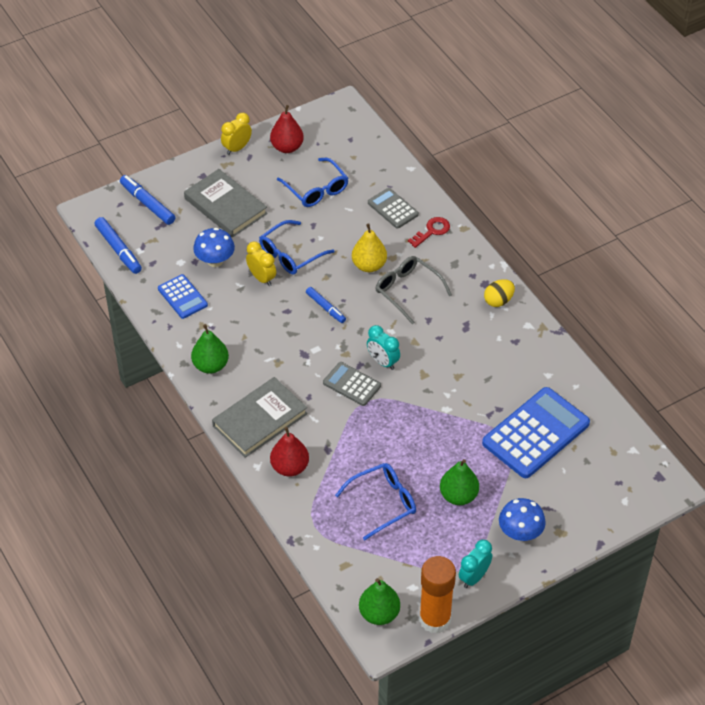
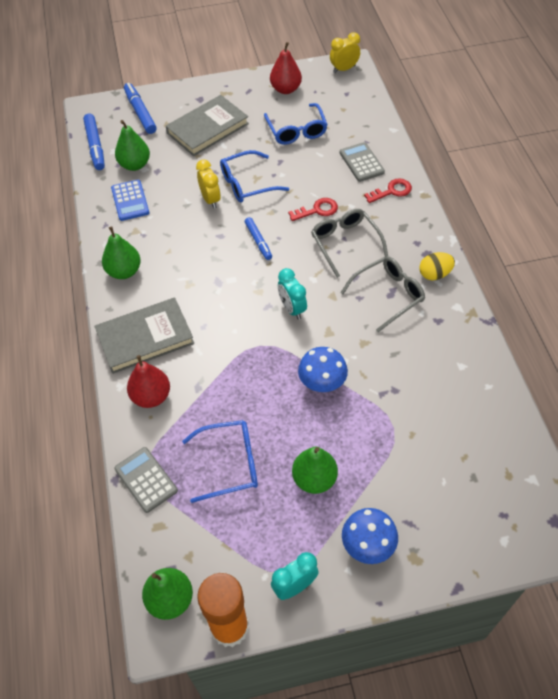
camera: 20 degrees right, 5 degrees up
(169, 260) = (135, 165): none -> green pear
(215, 261) = (175, 174): blue mushroom -> blue mushroom (322, 383)
(225, 206) = (207, 128): grey book -> grey book turned 75 degrees clockwise
(237, 148) = (241, 81): yellow clock -> yellow clock (344, 69)
(352, 384) = (251, 324): grey calculator -> grey calculator (146, 480)
(369, 265) = (317, 210): yellow pear -> red key
(463, 329) = (388, 295): none -> grey glasses
(536, 433) = (426, 429): blue calculator -> none

